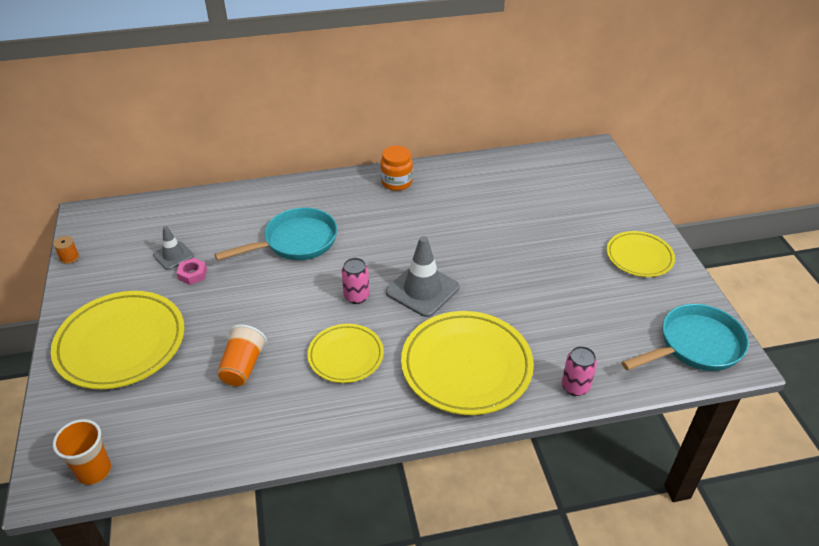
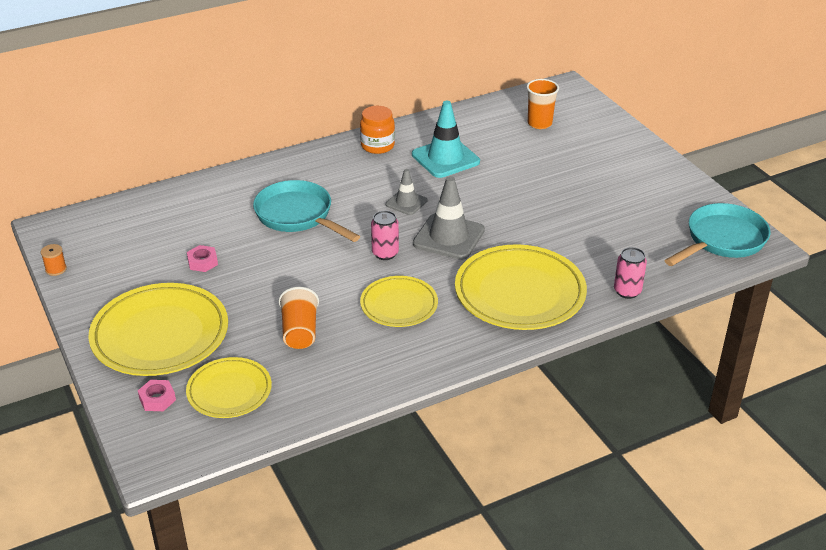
camera: 15 degrees left, 5 degrees down
(85, 413) = (157, 399): none -> pink nut
(94, 470) = (195, 443): orange cup -> orange cup (539, 123)
(173, 255) = (172, 249): grey traffic cone -> grey traffic cone (406, 202)
(295, 242) = (298, 216): turquoise pan -> turquoise pan turned 90 degrees counterclockwise
(453, 205) = (445, 158): none -> turquoise traffic cone
(639, 257) = (645, 176): yellow plate -> yellow plate (229, 391)

